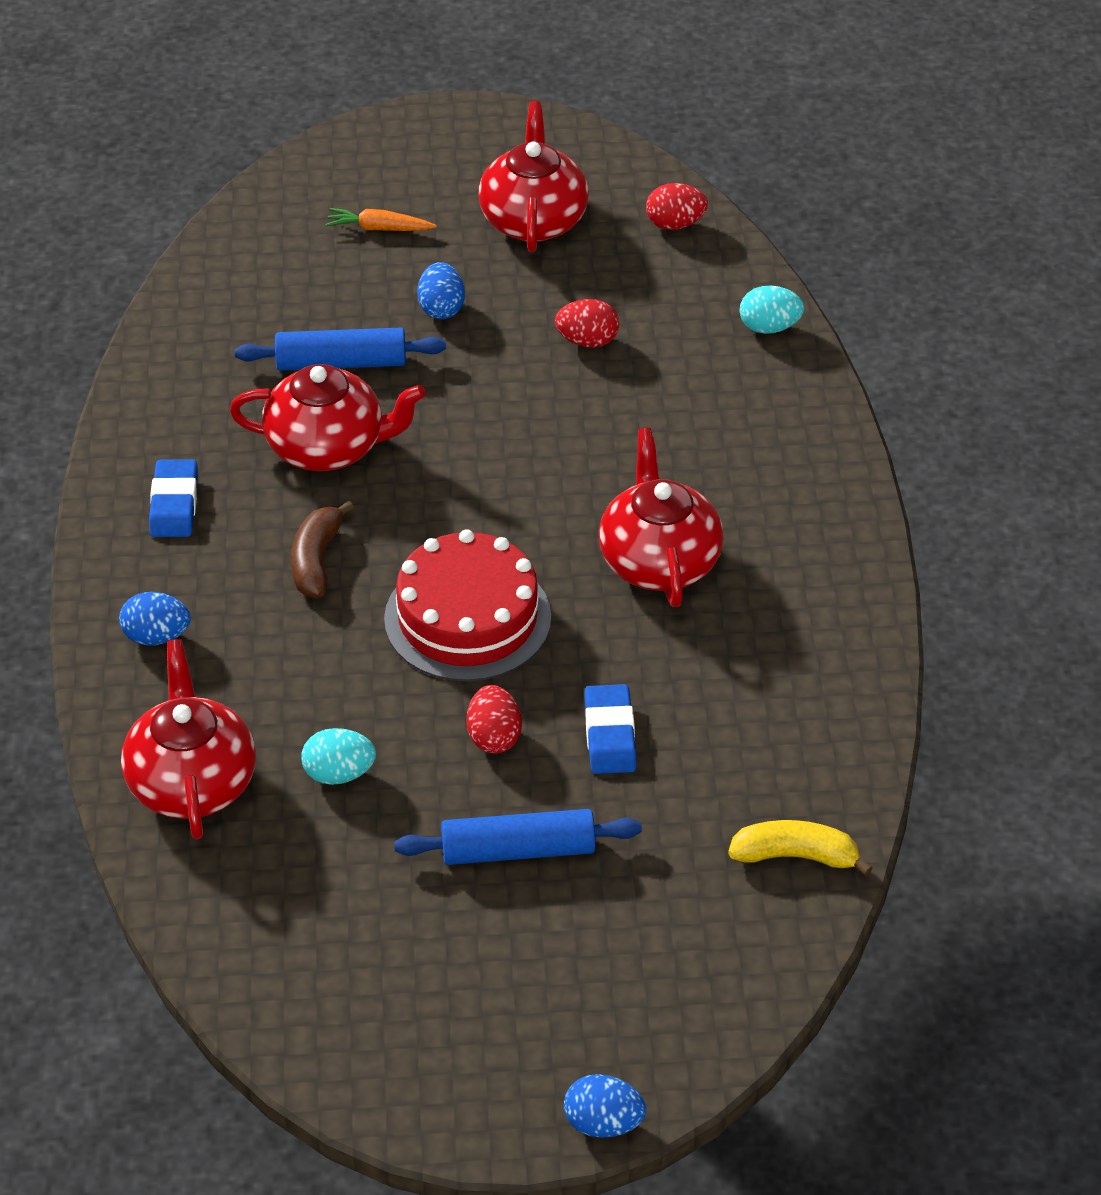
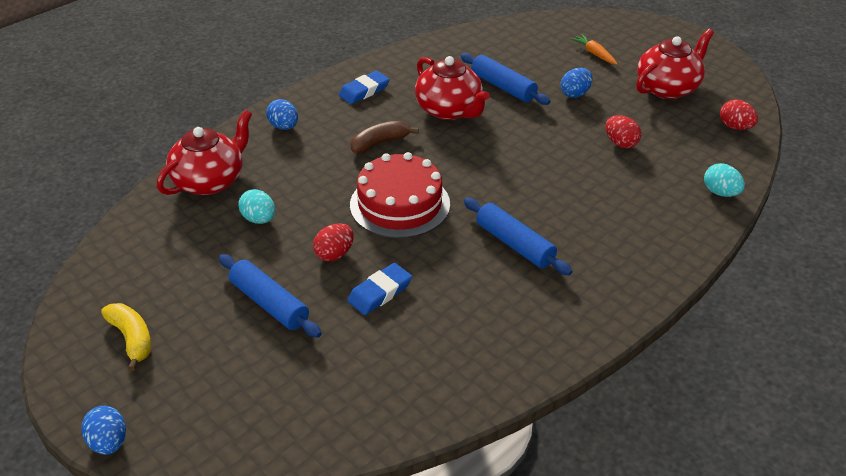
camera: 50 degrees right, 5 degrees down
(659, 561) = (515, 244): red teapot -> blue rolling pin
(795, 856) = (372, 414): yellow banana -> yellow banana (132, 339)

